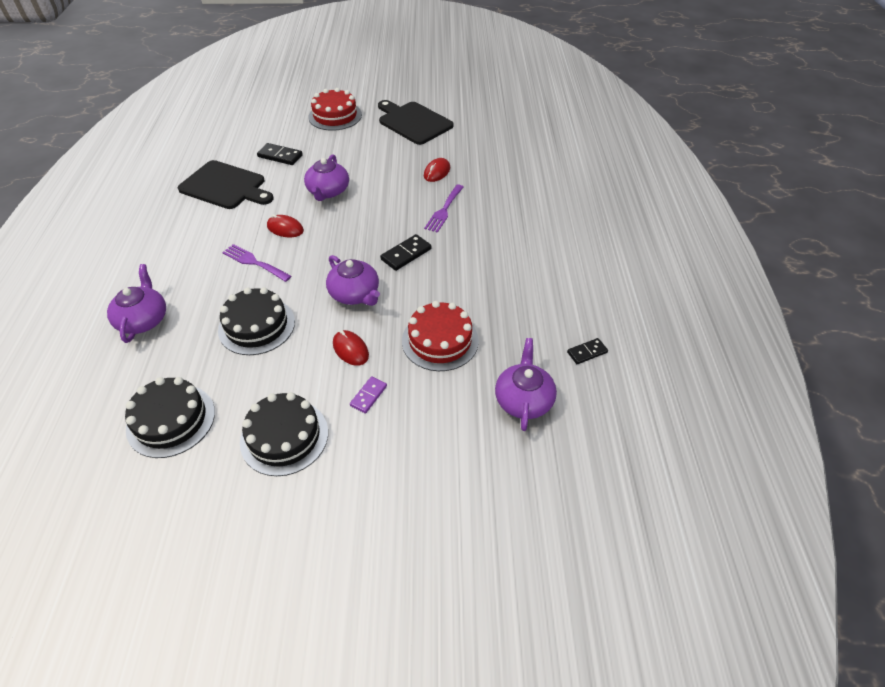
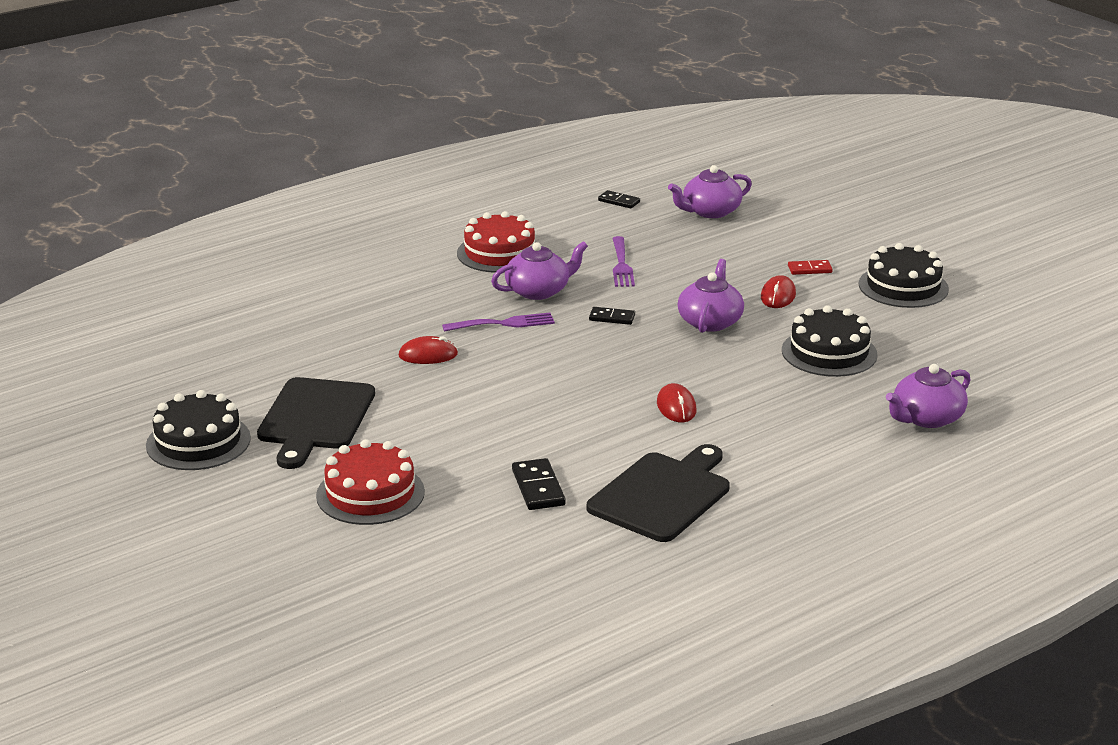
camera: 125 degrees left, 20 degrees down
(171, 420) = (978, 340): black cake -> black cake (198, 442)
(225, 186) = (662, 495): black cutting board -> black cutting board turned 45 degrees clockwise
(254, 262) = (756, 398): purple fork -> purple fork (621, 265)
(328, 191) = (568, 412): purple teapot -> purple teapot (538, 291)
(368, 396) = (809, 269): purple domino -> red domino
(406, 254) = (612, 318): black domino -> black domino, size x0.67
(440, 340) = (702, 261): red cake -> red cake (499, 253)

